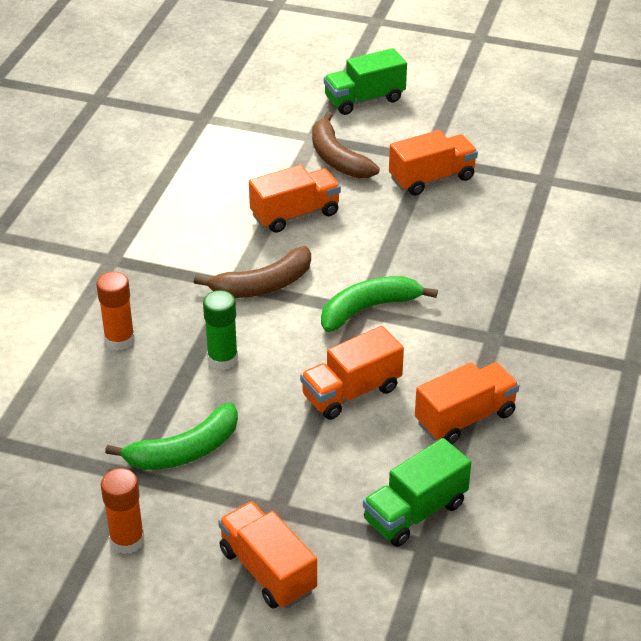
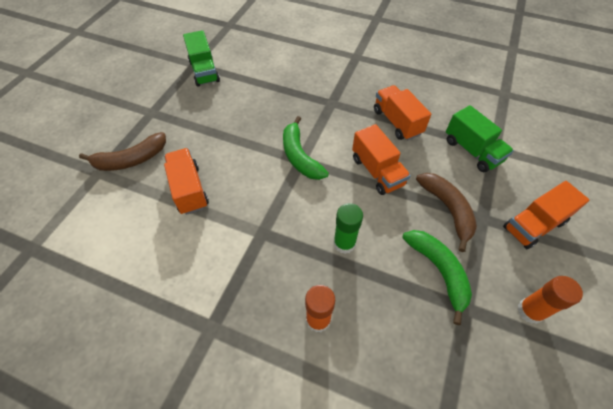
camera: 85 degrees left, 15 degrees up
(263, 285) = (266, 214): brown banana -> brown banana (447, 209)
(364, 99) = (65, 138): green truck -> green truck (204, 71)
(432, 178) = (174, 112): orange truck -> none

